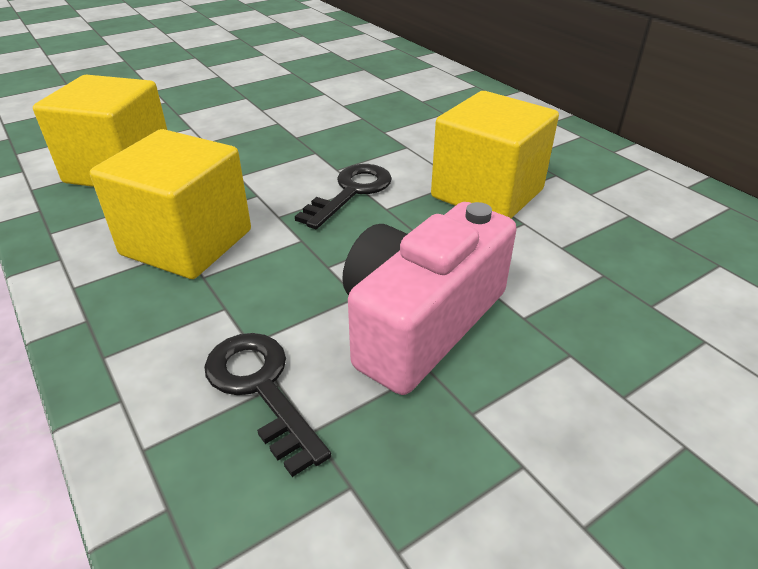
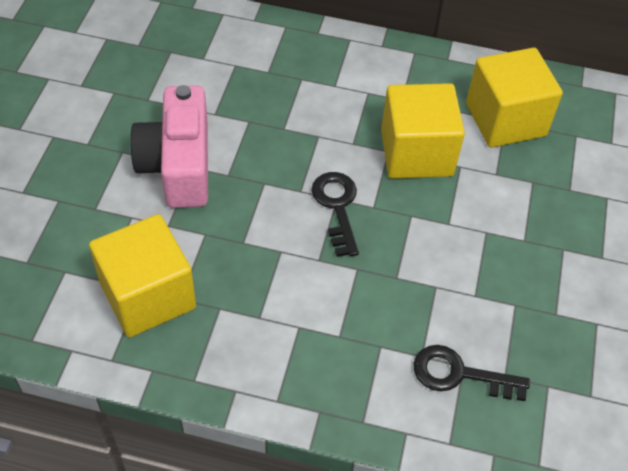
camera: 45 degrees left, 15 degrees up
(187, 242) = (295, 321): yellow cube -> yellow cube (505, 119)
(420, 322) = (484, 280): pink camera -> pink camera (178, 165)

